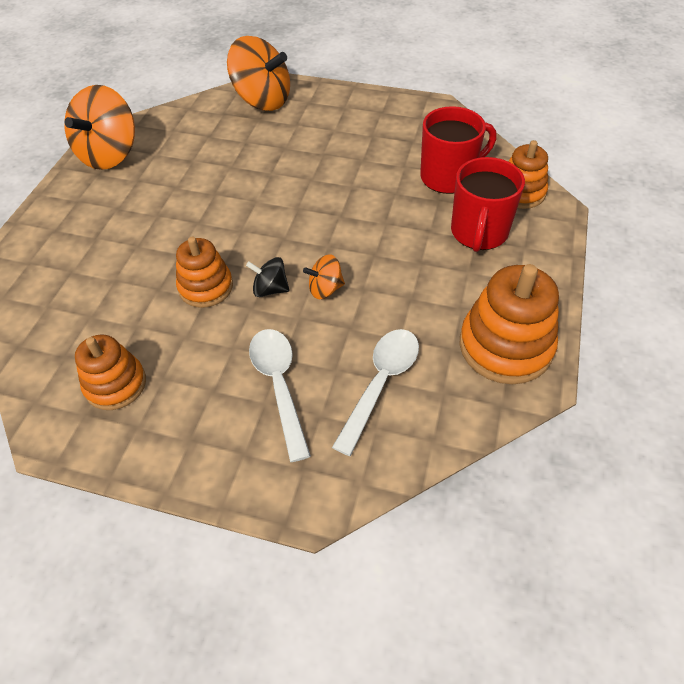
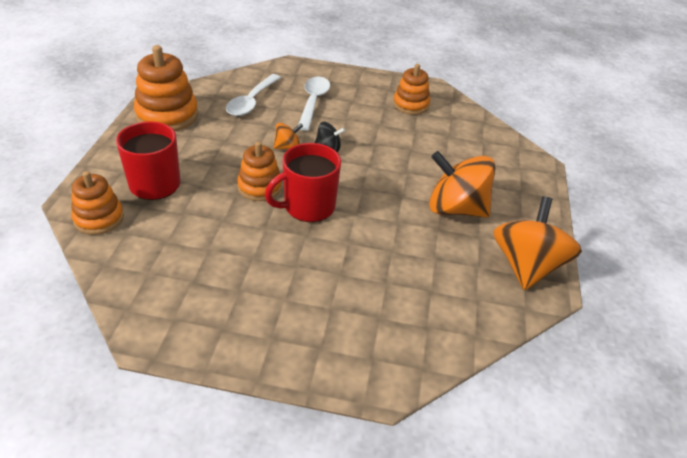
camera: 170 degrees right, 10 degrees down
(206, 287) = (376, 150): orange stacking toy -> orange stacking toy (259, 187)
(263, 100) = (383, 350): orange spinning top -> orange spinning top (455, 208)
(279, 385) = (313, 102): white spoon -> white spoon turned 150 degrees counterclockwise
(448, 177) = (165, 236): red mug -> red mug (308, 207)

